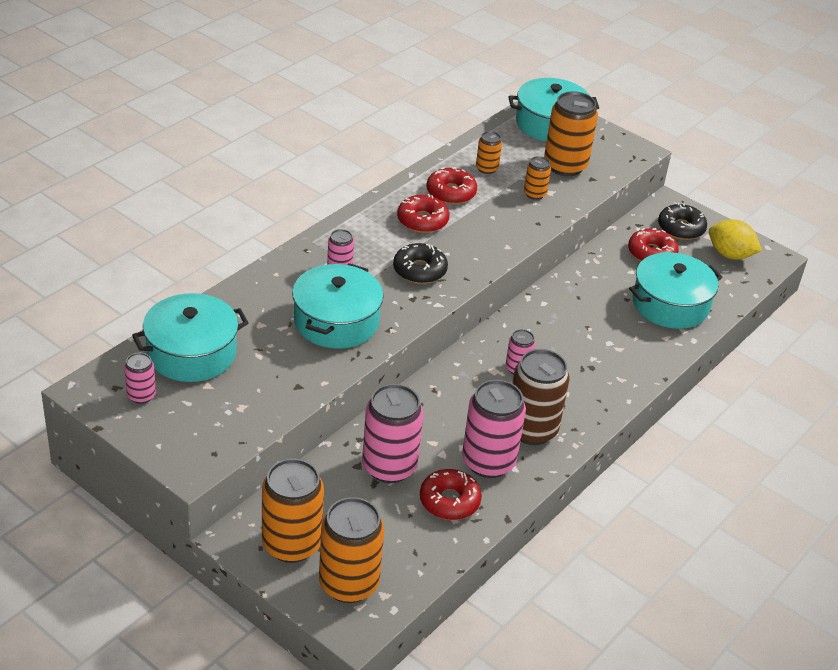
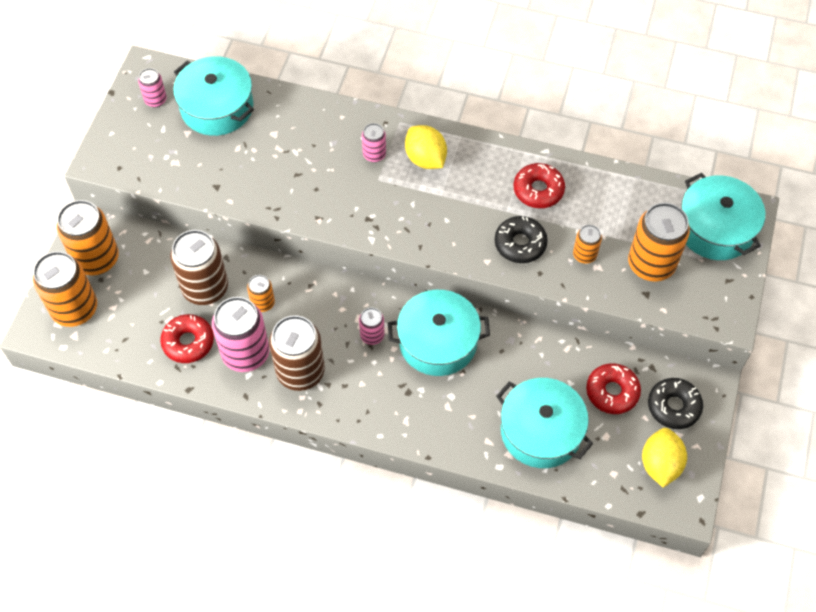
camera: 70 degrees right, 20 degrees up
(336, 321) = (306, 179): turquoise pot -> turquoise pot (438, 342)
(368, 241) = (425, 159): none -> yellow lemon
(389, 467) = (205, 288): pink can -> brown can
(419, 270) = (409, 209): black donut -> black donut (520, 244)
(422, 220) = (481, 185): red donut -> none
(486, 168) = (597, 203): orange can -> orange can (263, 303)

